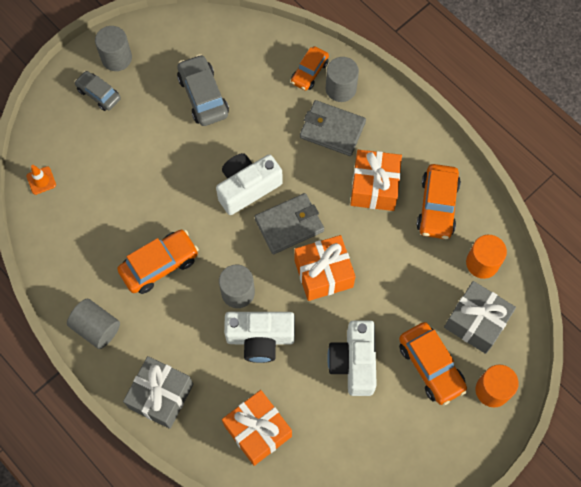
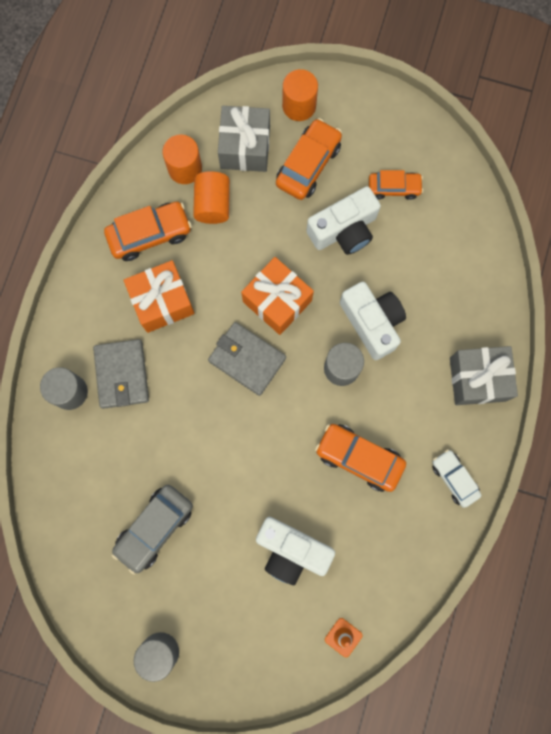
camera: 120 degrees left, 10 degrees up
(96, 328) = (454, 478): grey cylinder -> white car
(98, 94) = (213, 642): grey car -> none
(247, 187) = (231, 422): white camera -> white camera (291, 550)
(258, 431) = (454, 278): orange gift -> none
(309, 72) = (67, 434): orange car -> orange car (394, 188)
(437, 268) = (212, 204): none -> orange cylinder

